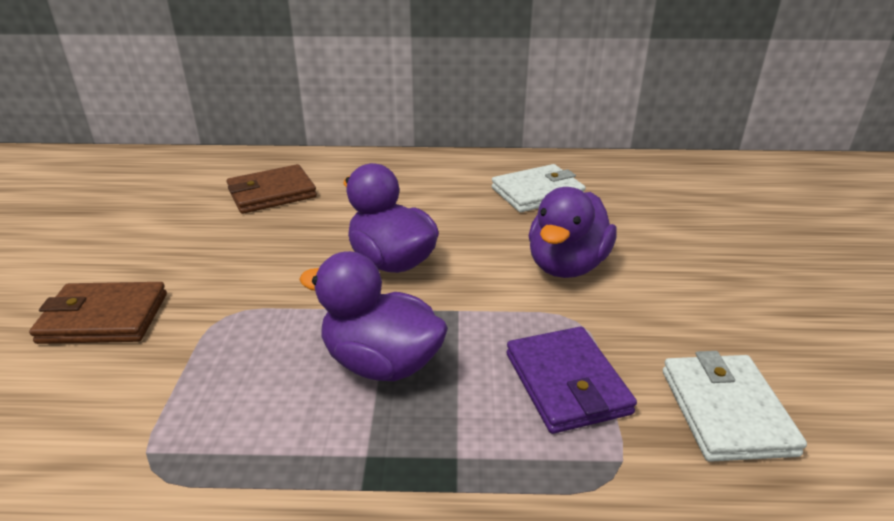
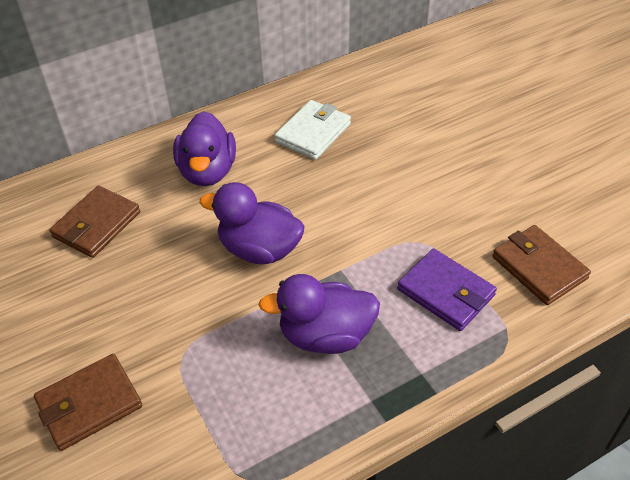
camera: 30 degrees left, 15 degrees up
(566, 265) = (383, 197): purple duck -> purple duck (208, 171)
(726, 411) = (539, 267): white wallet -> brown wallet

